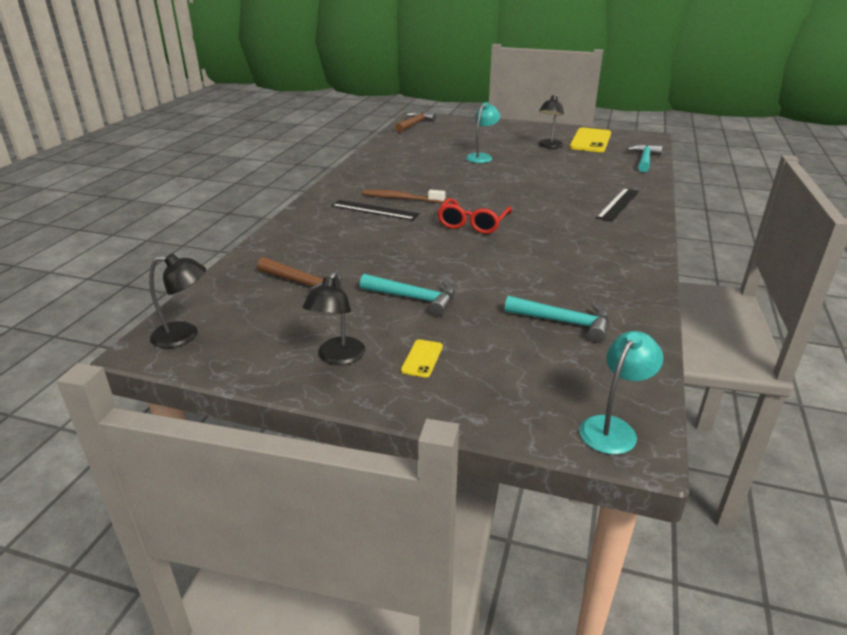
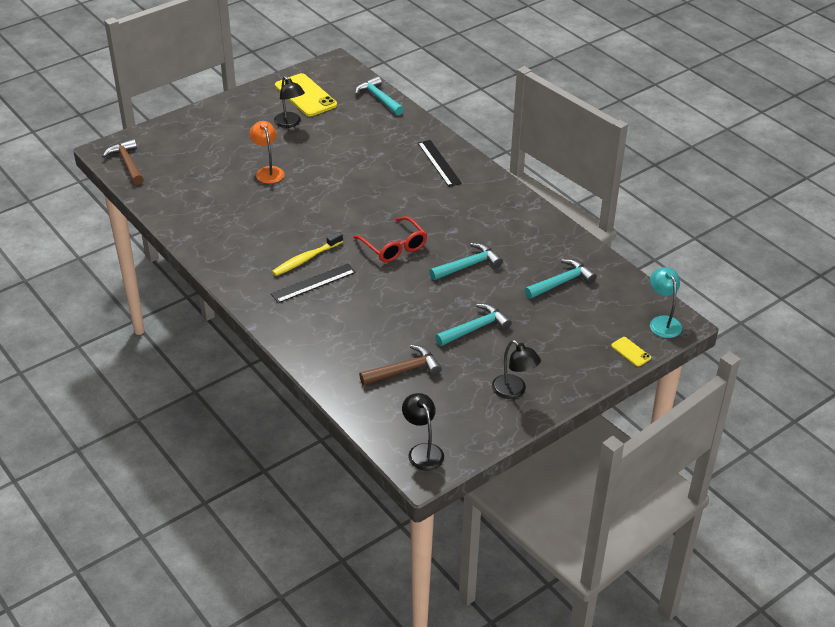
camera: 55 degrees left, 10 degrees up
(184, 335) = (422, 451): black lamp -> black lamp turned 60 degrees counterclockwise
(401, 198) = (306, 259): brown toothbrush -> yellow toothbrush
(422, 358) = (546, 357): yellow phone -> yellow phone (630, 352)
(482, 157) = (268, 171): turquoise lamp -> orange lamp
(503, 263) = (468, 265): none -> turquoise hammer

